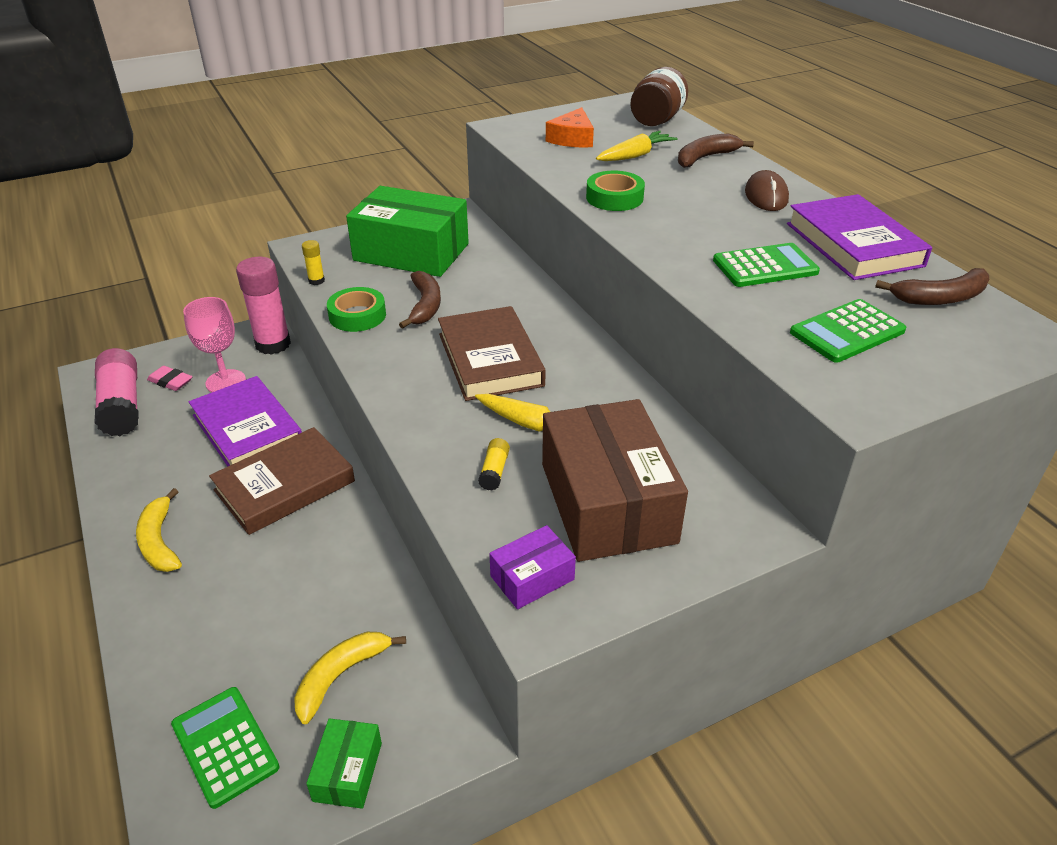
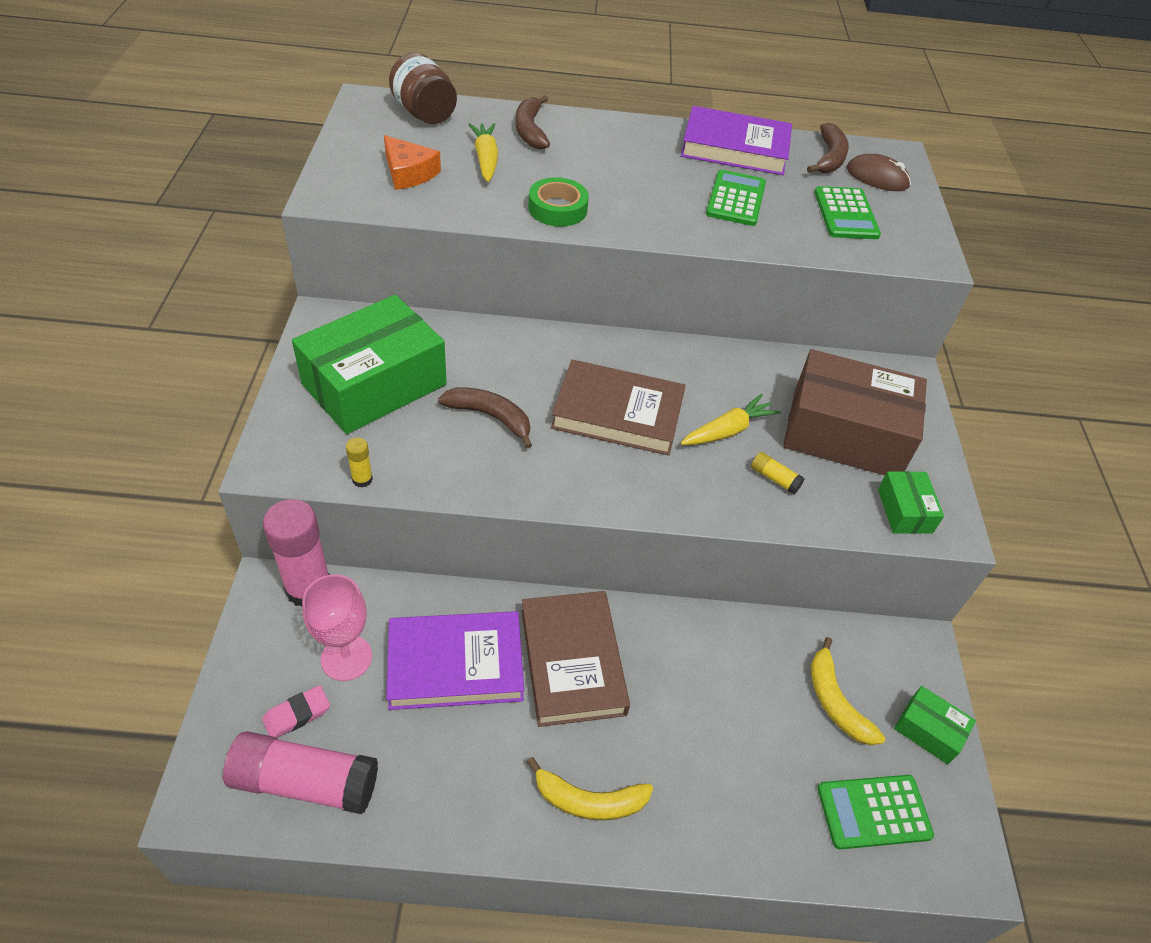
camera: 65 degrees left, 10 degrees up
(357, 315) = (465, 473): green tape -> none
(532, 578) = (904, 511): purple box -> green box
(766, 196) = (627, 141): brown mouse -> brown mouse (877, 177)

